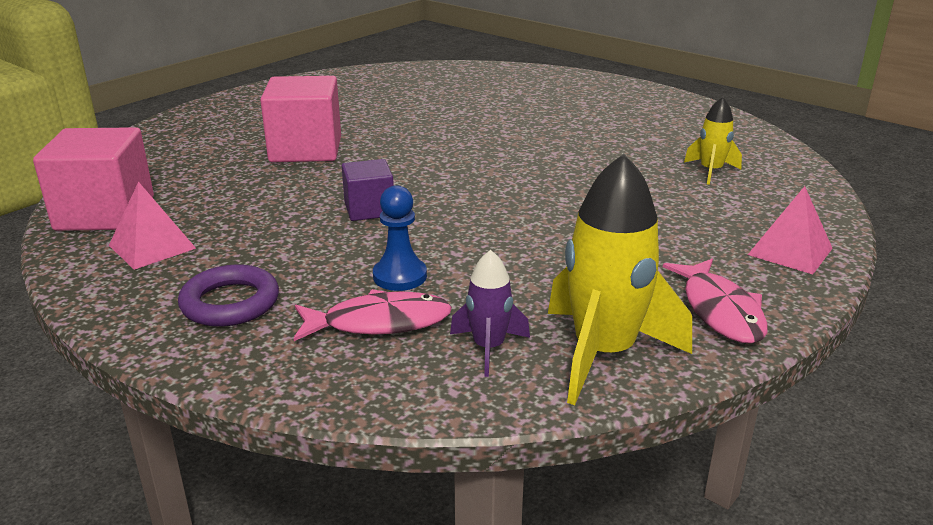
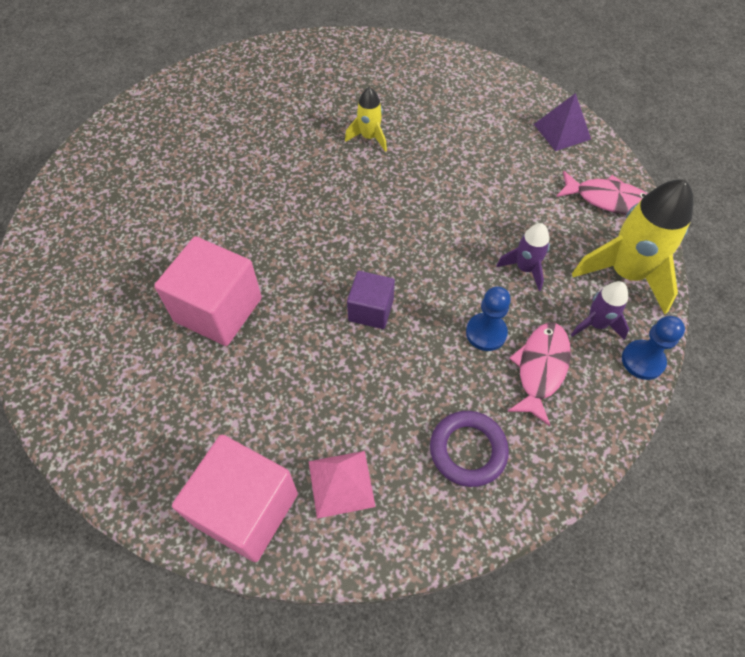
camera: 60 degrees left, 30 degrees up
(462, 400) = (642, 361): none -> blue pawn
(522, 278) = (525, 268): none -> purple rocket
(711, 171) = (440, 100): yellow rocket -> yellow rocket (369, 137)
(790, 251) = (562, 131): pink pyramid -> purple pyramid

